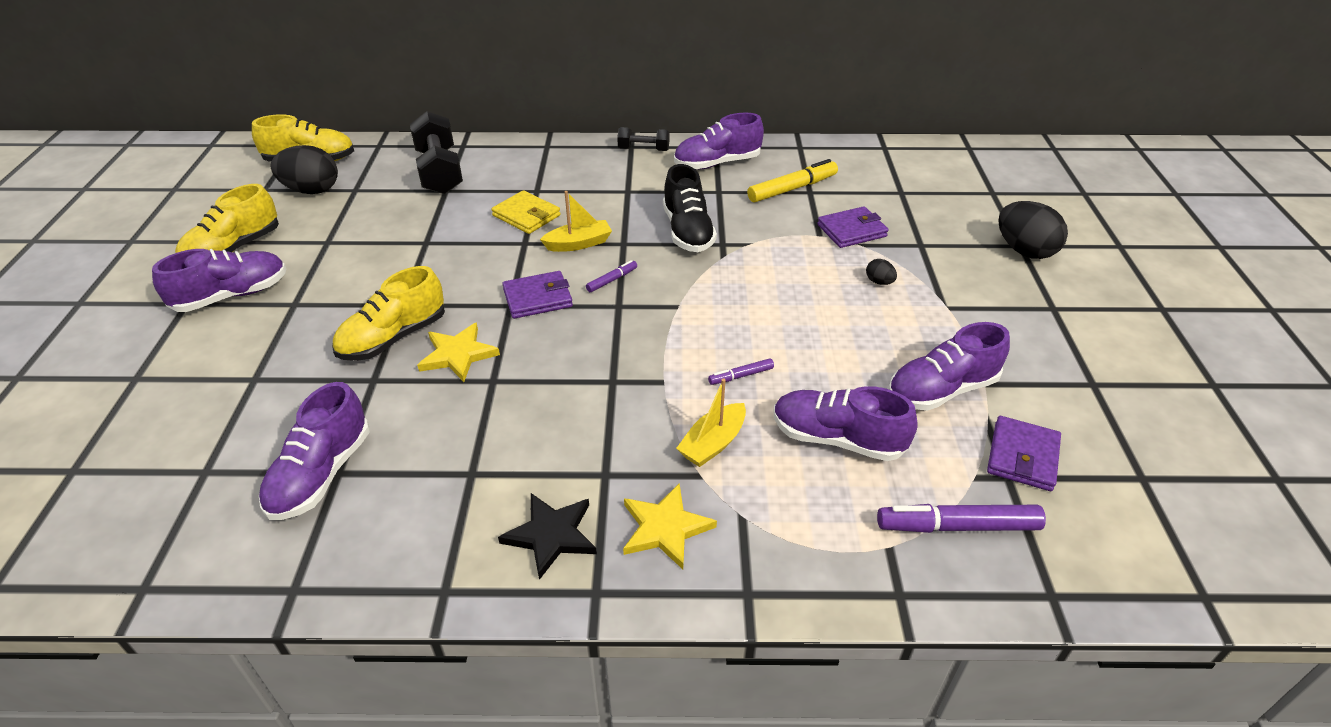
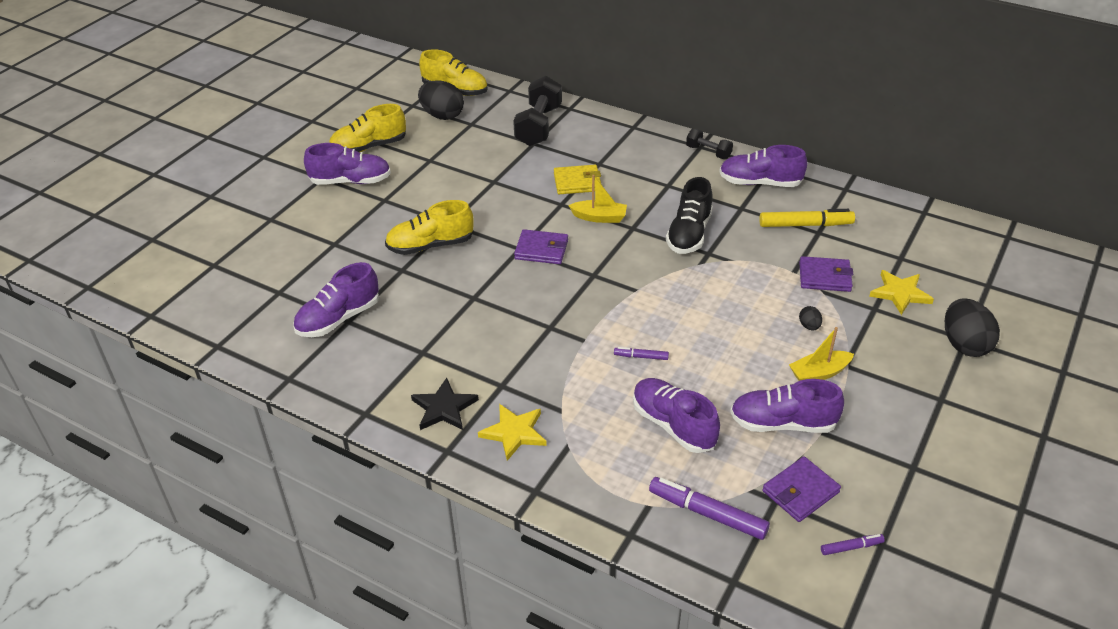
camera: 30 degrees right, 0 degrees up
(458, 354) = (463, 272): yellow star -> yellow star (900, 293)
(526, 215) = (577, 182): yellow wallet -> yellow wallet turned 75 degrees counterclockwise
(612, 280) = (603, 254): purple marker -> purple marker (851, 547)
(713, 443) = (585, 394): yellow boat -> yellow boat (819, 373)

